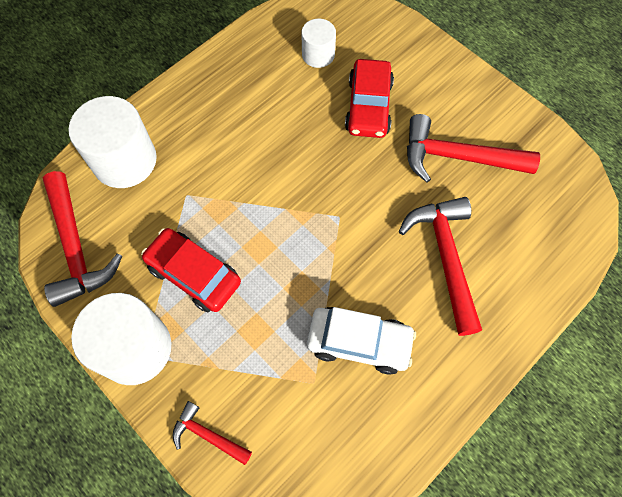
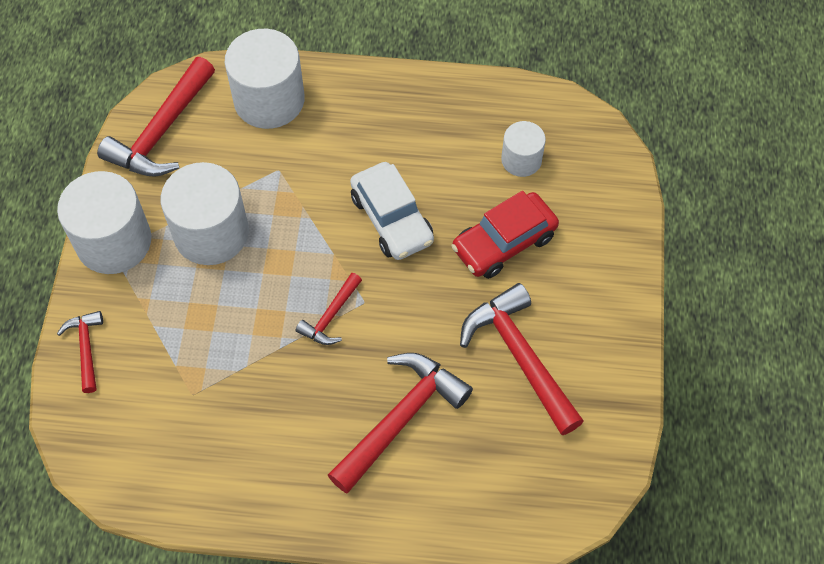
camera: 50 degrees right, 5 degrees down
(194, 274) = (211, 233): red car -> white cylinder
(332, 245) = (330, 316): none -> red hammer
(359, 342) = (257, 404): white car -> white car (392, 219)

